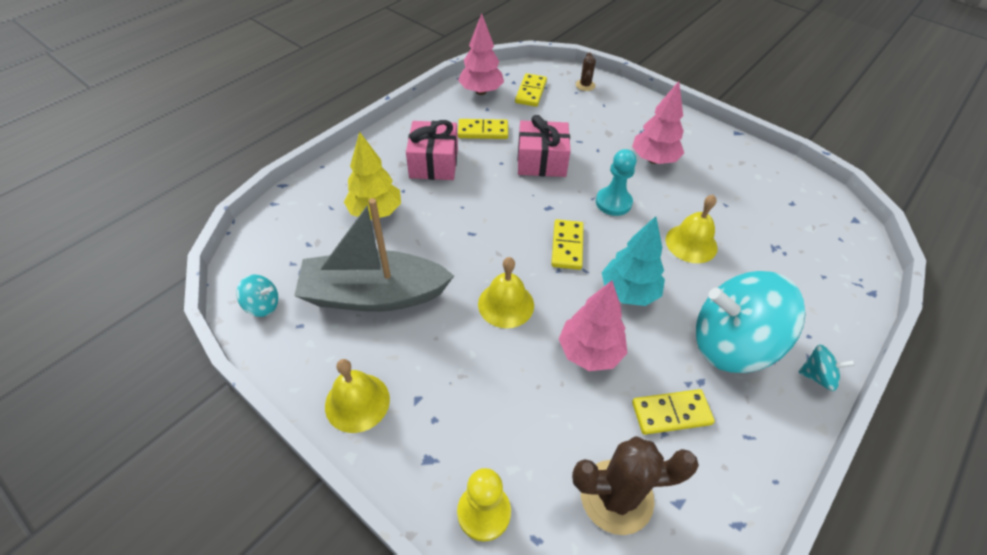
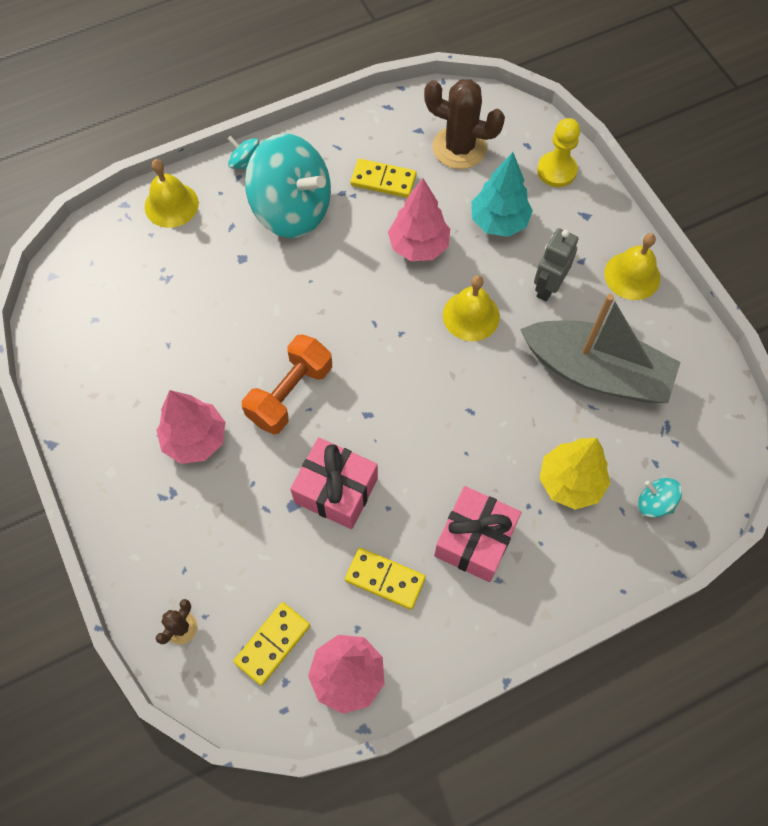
camera: 155 degrees left, 15 degrees up
(263, 305) = (709, 400): turquoise spinning top -> turquoise spinning top (654, 503)
(444, 356) = (547, 287): none -> grey robot
(567, 246) = (376, 357): yellow domino -> none
(613, 202) = (290, 393): turquoise pawn -> orange dumbbell
(628, 292) = (347, 286): turquoise tree -> turquoise tree (499, 222)
(691, 243) = (246, 313): yellow bell -> yellow bell (171, 205)

